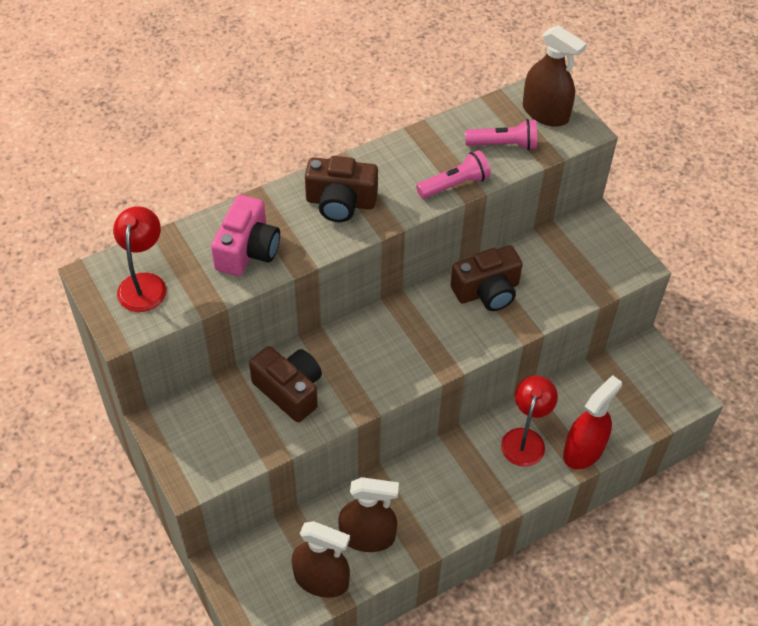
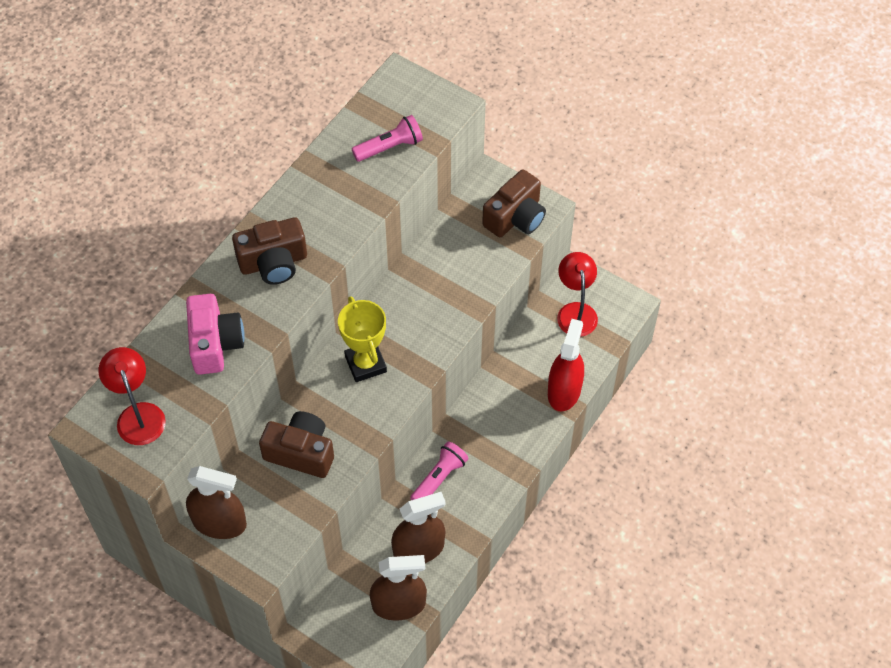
camera: 25 degrees left, 5 degrees up
(392, 337) = (365, 364): none -> yellow trophy
(455, 184) = (366, 204): pink flashlight -> pink flashlight (439, 478)
(487, 291) = (426, 286): brown camera -> brown camera (515, 217)
(525, 439) = (510, 402): red lamp -> red lamp (575, 311)
(545, 113) = (411, 100): brown spray bottle -> brown spray bottle (219, 522)

